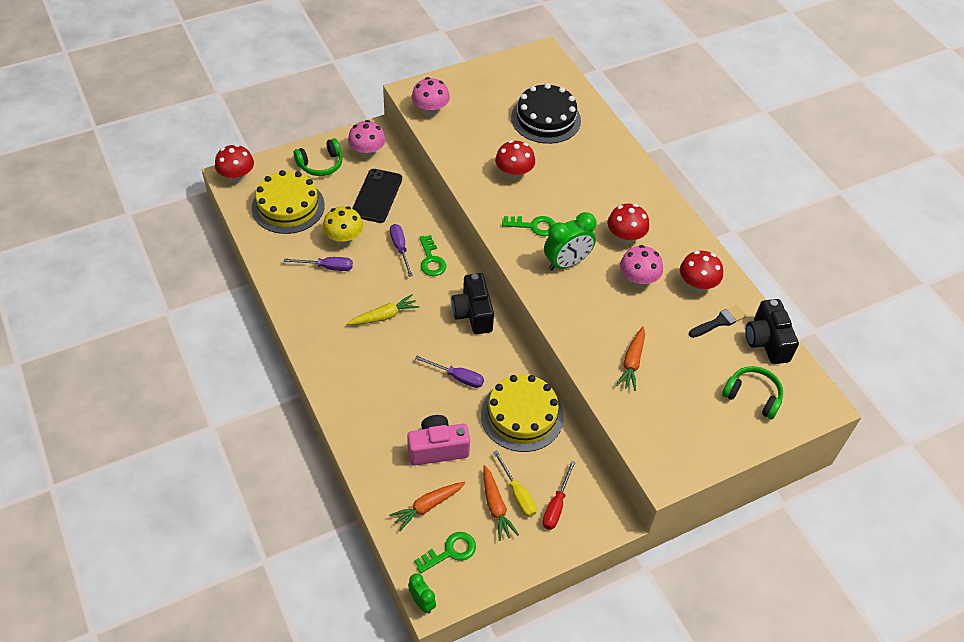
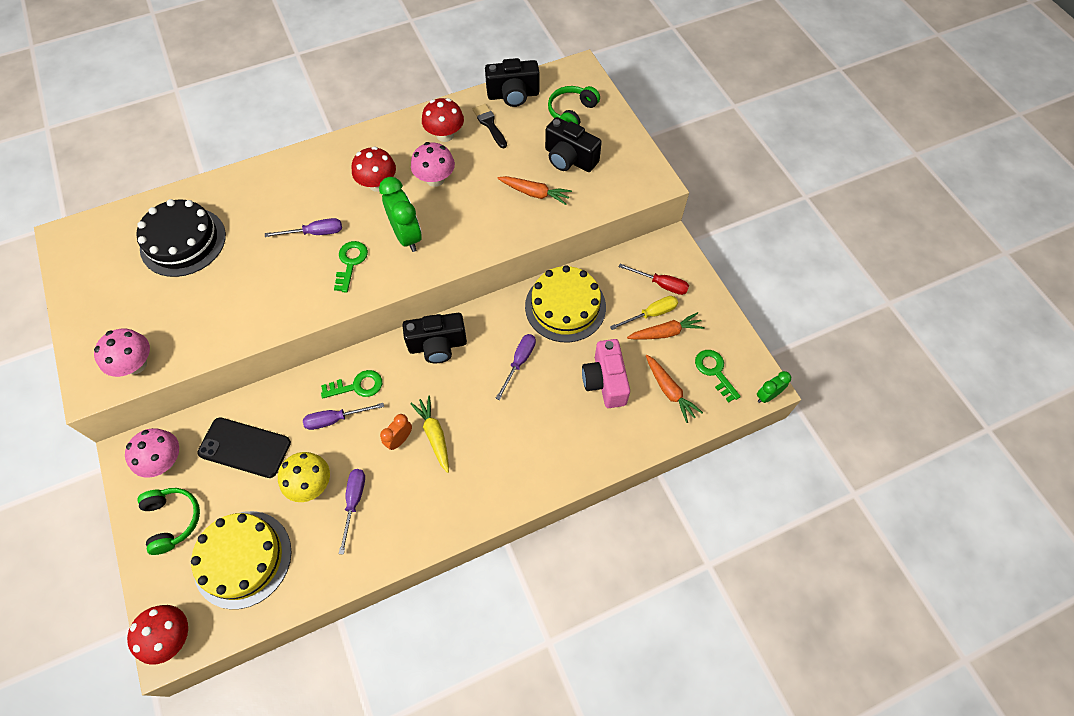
camera: 85 degrees left, 10 degrees up
(380, 292) = (400, 440): none -> orange clock
(514, 174) = (267, 278): red mushroom -> none
(563, 199) = (315, 233): none -> purple screwdriver
(684, 393) = (569, 159): none -> black camera

